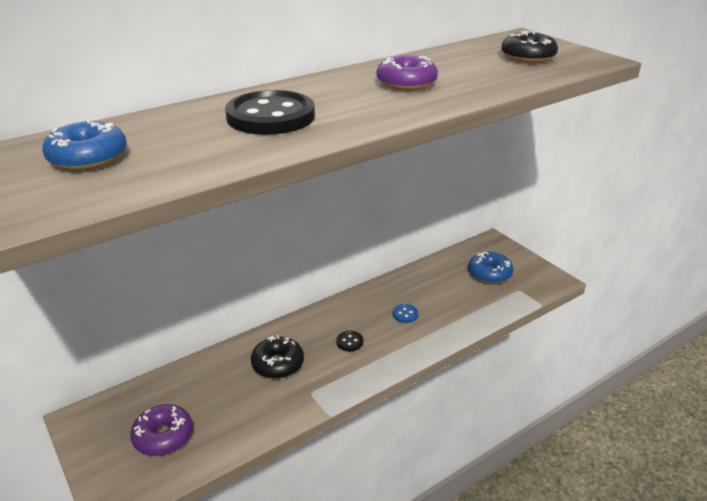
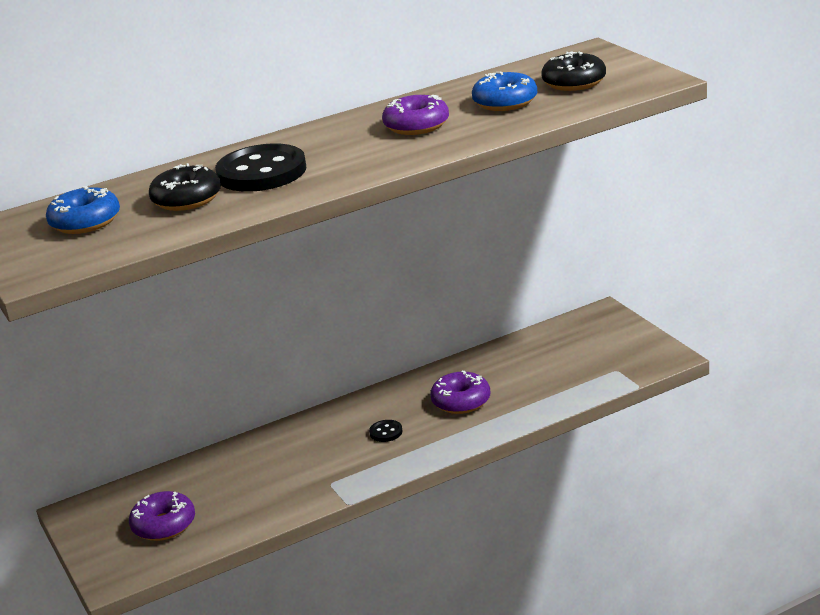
camera: 10 degrees right, 5 degrees down
(278, 364) = (297, 456): black donut -> black donut (187, 199)
(405, 314) = (461, 401): blue button -> purple donut
(489, 274) = (584, 352): blue donut -> blue donut (505, 102)

